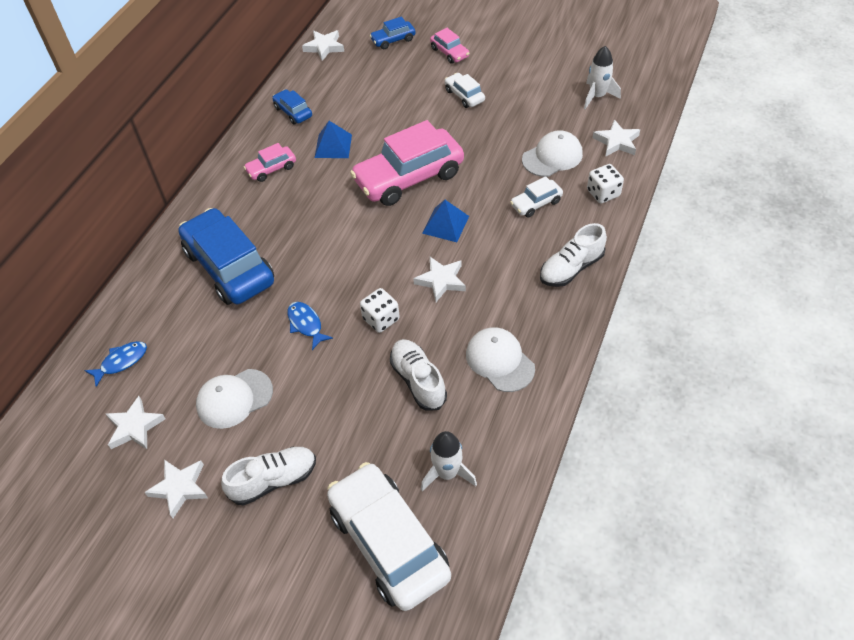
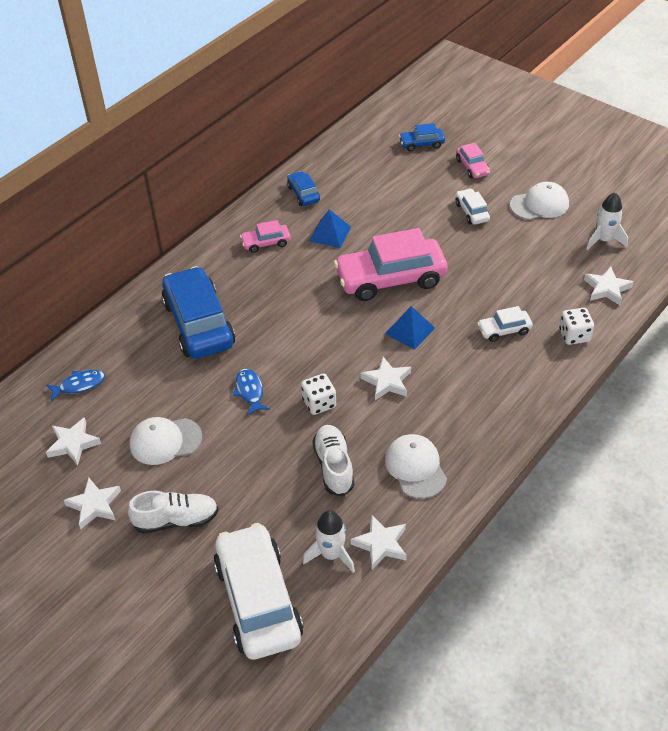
camera: 15 degrees right, 5 degrees down
(324, 47) = (353, 138): white star -> white star (381, 544)
(552, 157) = (537, 289): white cap -> white cap (539, 204)
(571, 268) = (515, 399): white shoe -> none

